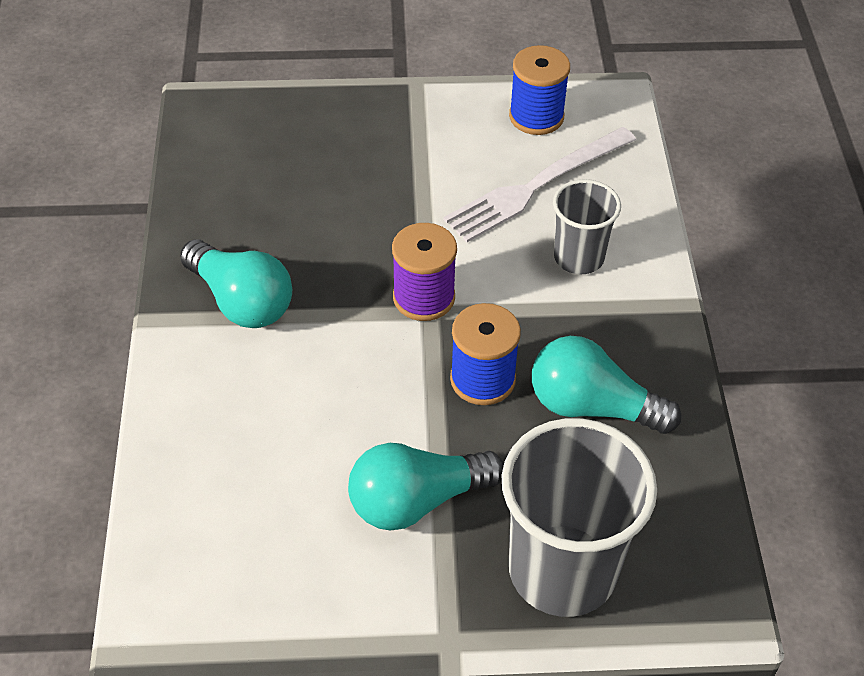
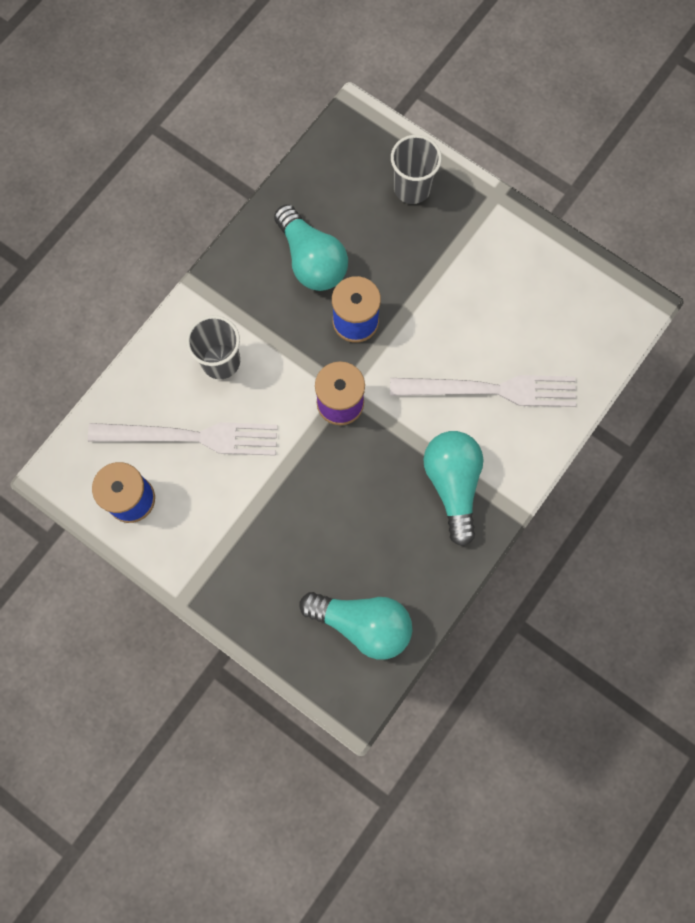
camera: 140 degrees left, 25 degrees up
(270, 410) = (490, 390): none -> white fork
(417, 501) = (453, 276): turquoise light bulb -> turquoise light bulb (362, 623)
(562, 570) = (412, 188): grey cup -> grey cup, size x0.56

